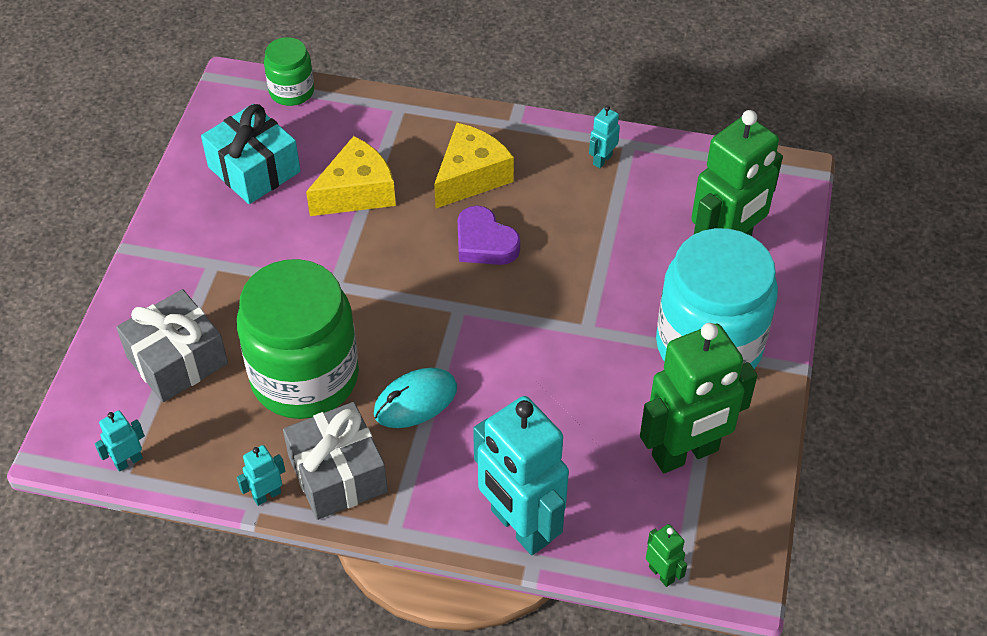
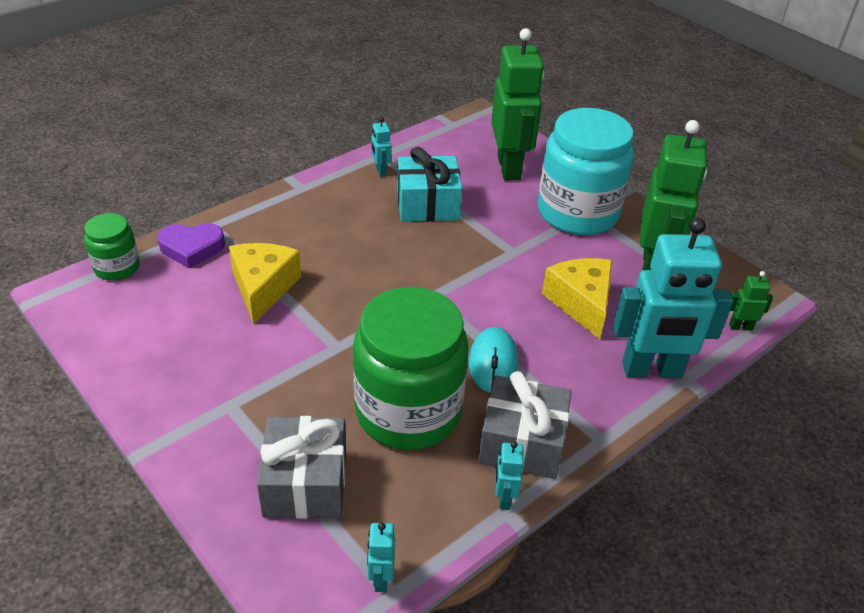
camera: 55 degrees left, 10 degrees down
(254, 169) = (165, 329): turquoise gift -> turquoise gift (427, 204)
(471, 177) = (322, 229): yellow cheese -> yellow cheese (581, 303)
(484, 242) = (387, 254): purple heart -> purple heart (192, 248)

